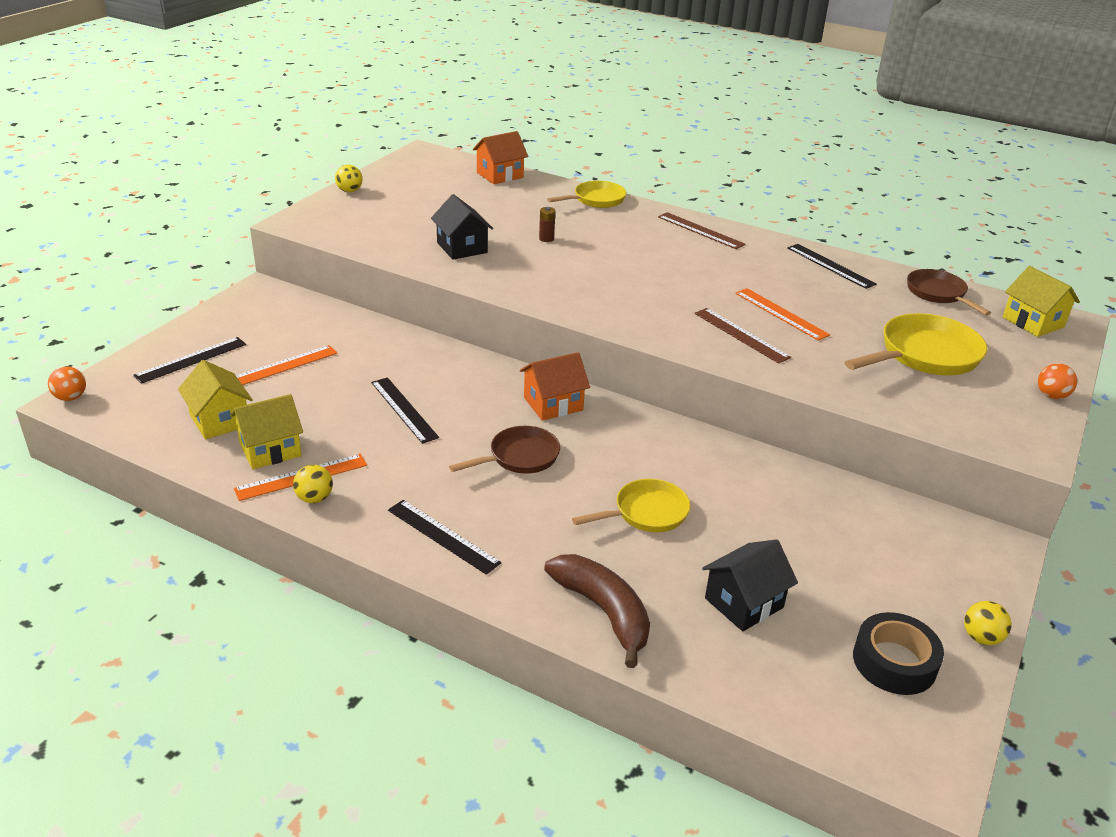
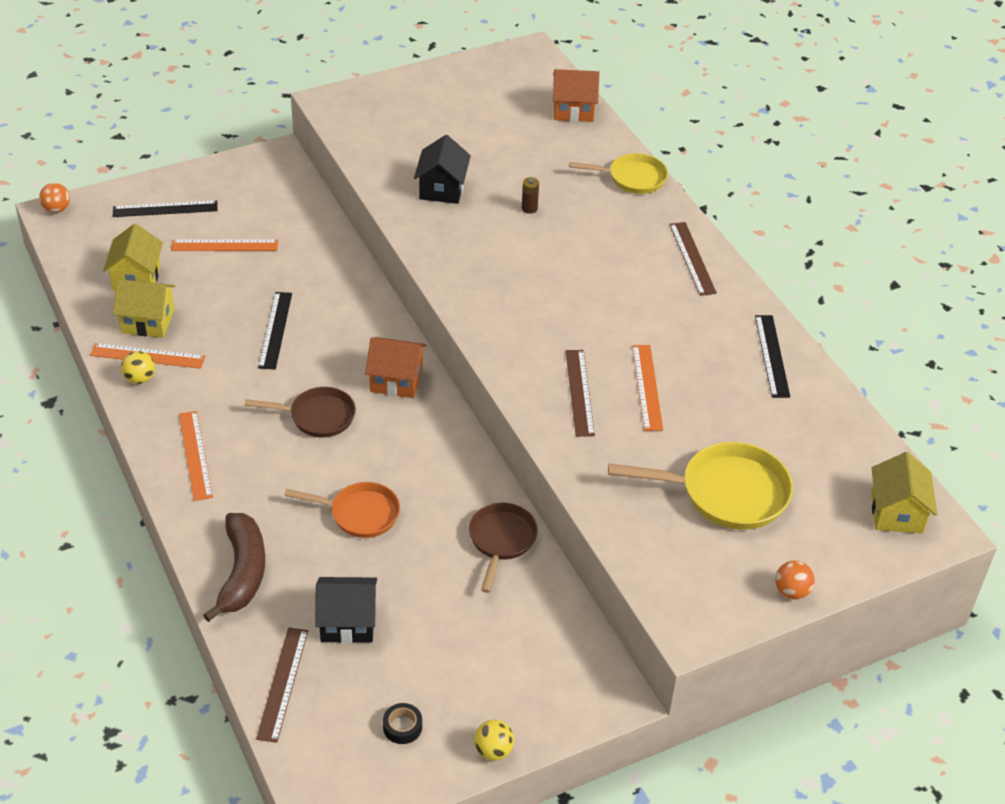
camera: 35 degrees right, 10 degrees up
(349, 191) = (413, 80): yellow ball -> none
(443, 536) = (195, 455): black ruler -> orange ruler
(646, 513) = (360, 514): yellow pan -> orange pan
(755, 686) = (283, 683): none -> brown ruler
(894, 662) = (402, 727): black tape -> black tape, size x0.54
(938, 294) = (841, 436): brown pan -> brown pan (501, 540)

